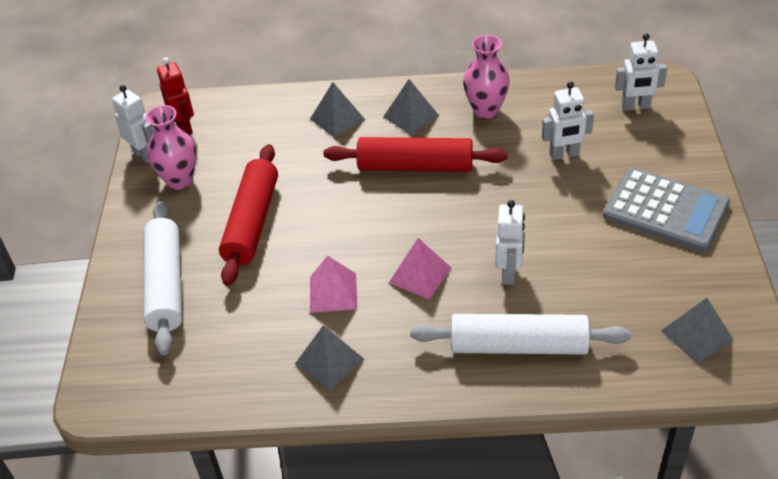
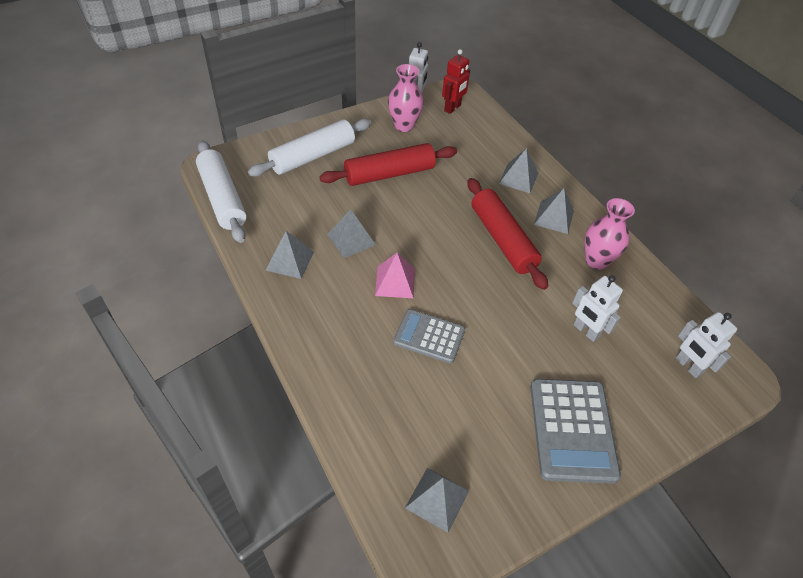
camera: 55 degrees right, 5 degrees up
(333, 292) = (351, 239): pink pyramid -> grey pyramid
(509, 273) = (429, 336): white robot -> grey calculator
(518, 345) = (359, 368): white rolling pin -> white rolling pin (223, 198)

